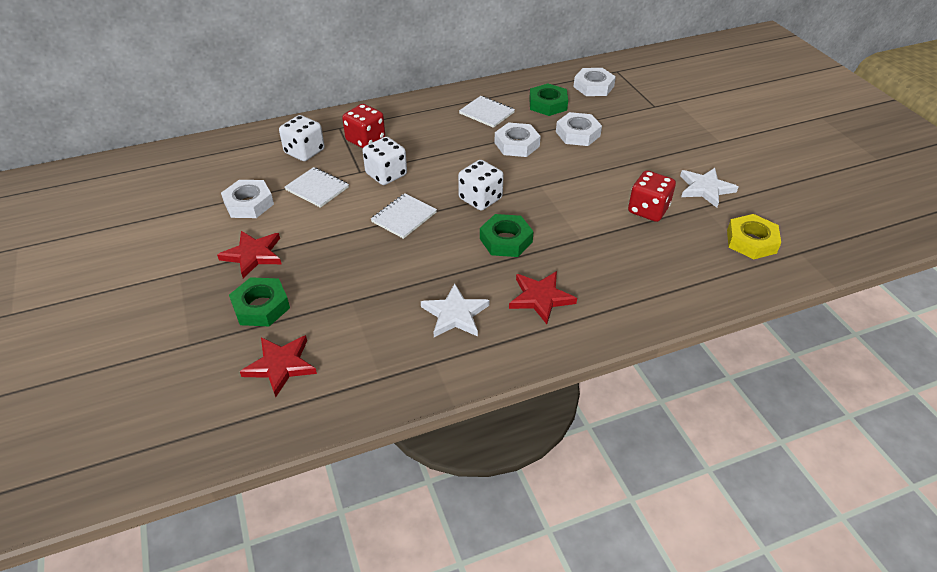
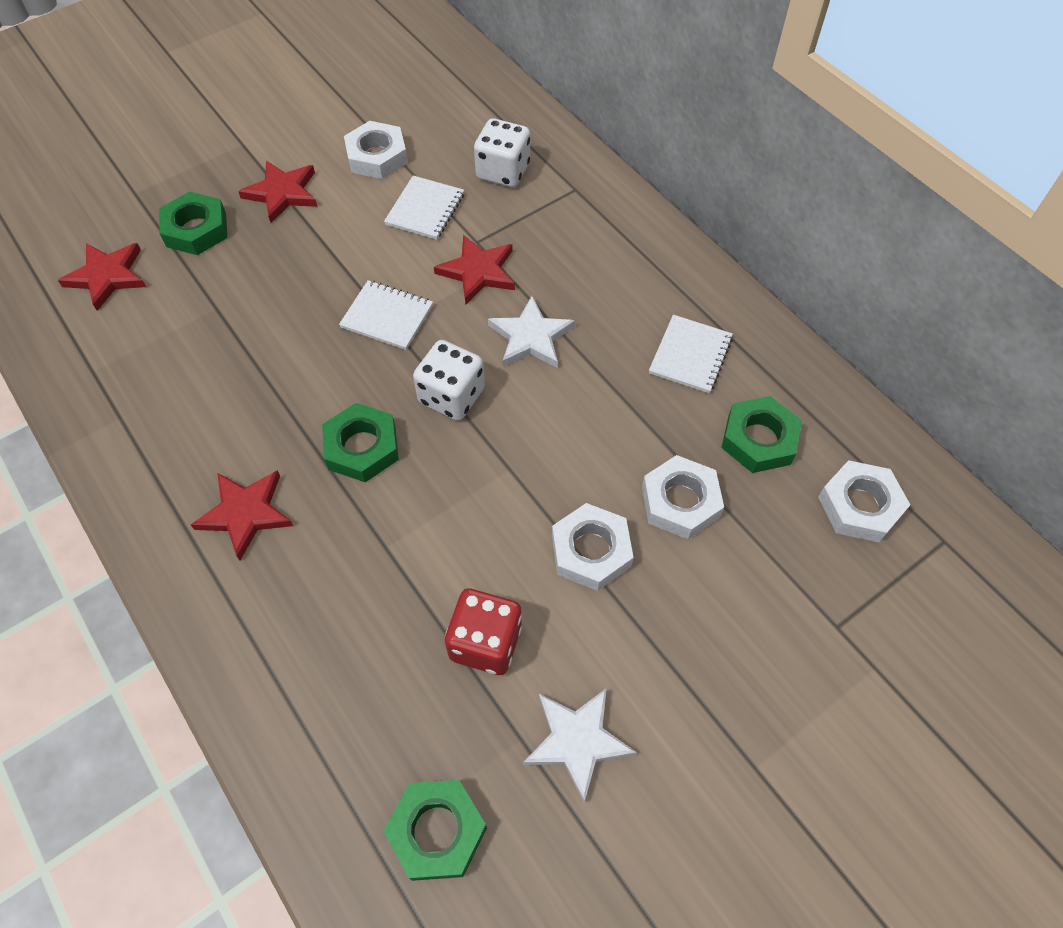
camera: 75 degrees right, 15 degrees up
(365, 140) = (555, 226): red dice -> none
(386, 174) = (478, 272): white dice -> red star
(455, 314) = (203, 419): white star -> white star (530, 337)
(517, 144) = (612, 415): white nut -> white nut (591, 551)
(751, 241) = (437, 831): yellow nut -> green nut

